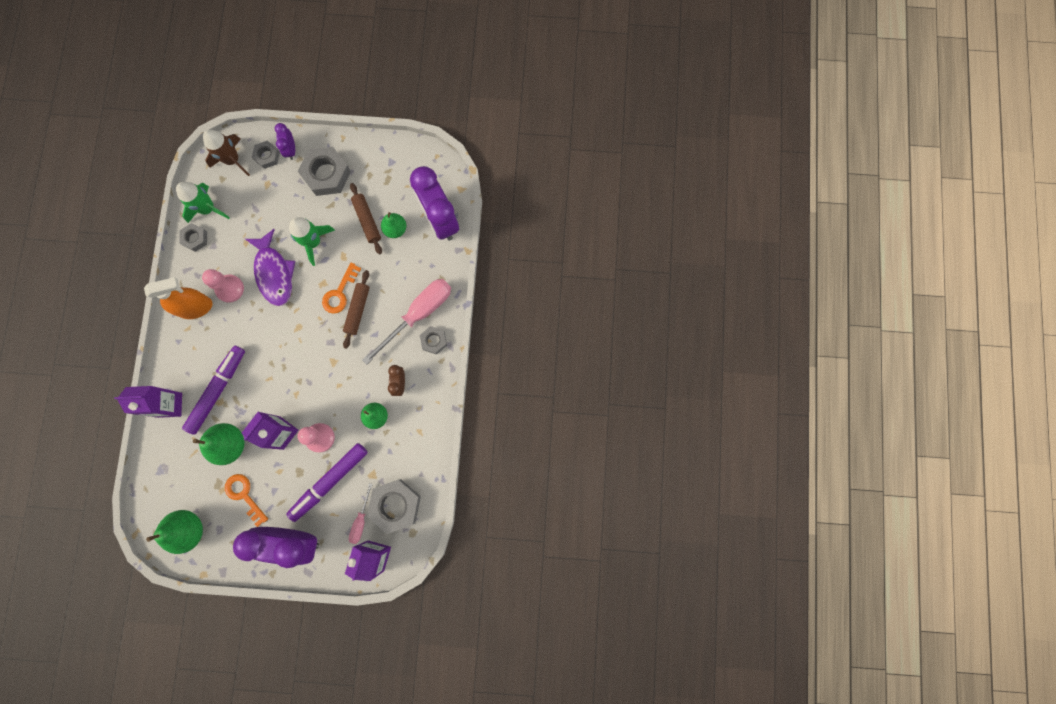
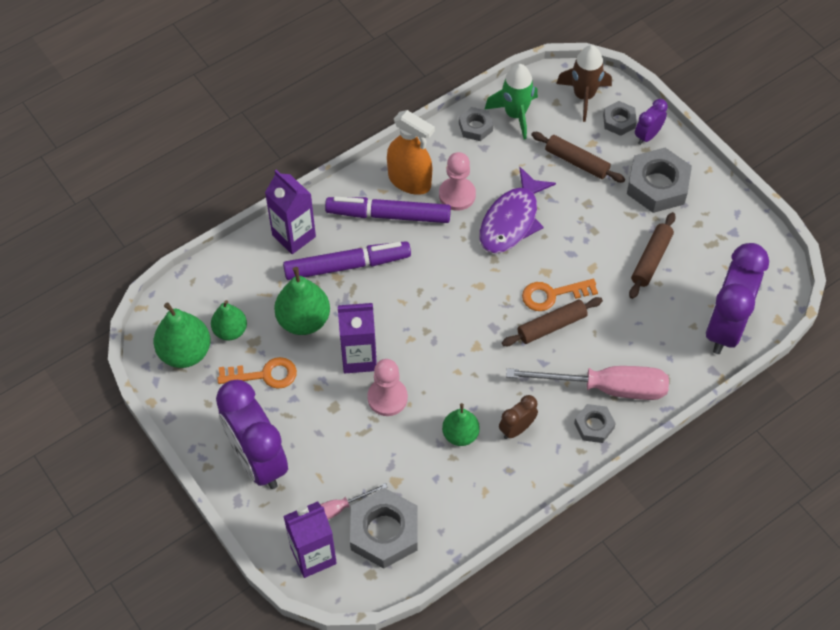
camera: 50 degrees right, 20 degrees down
(244, 495) = (264, 375): orange key -> orange key turned 75 degrees clockwise
(271, 203) = (576, 162): none -> brown rolling pin
(313, 242) = (578, 229): green rocket -> none
(329, 482) = (350, 444): purple marker -> purple marker (388, 215)
(395, 229) = (670, 293): green pear -> green pear (230, 331)

